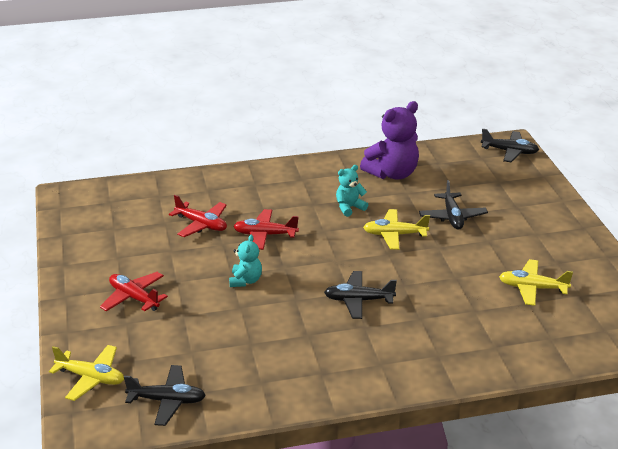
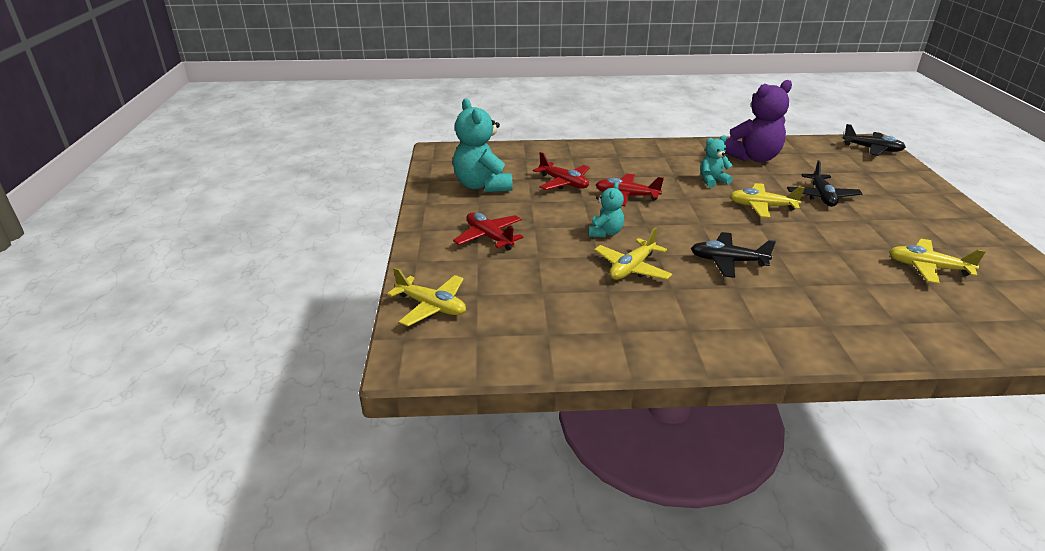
camera: 10 degrees right, 0 degrees up
(118, 236) = (482, 186): none -> turquoise teddy bear
(167, 401) = (510, 339): black plane -> none
(271, 317) = (632, 268): none -> yellow plane

